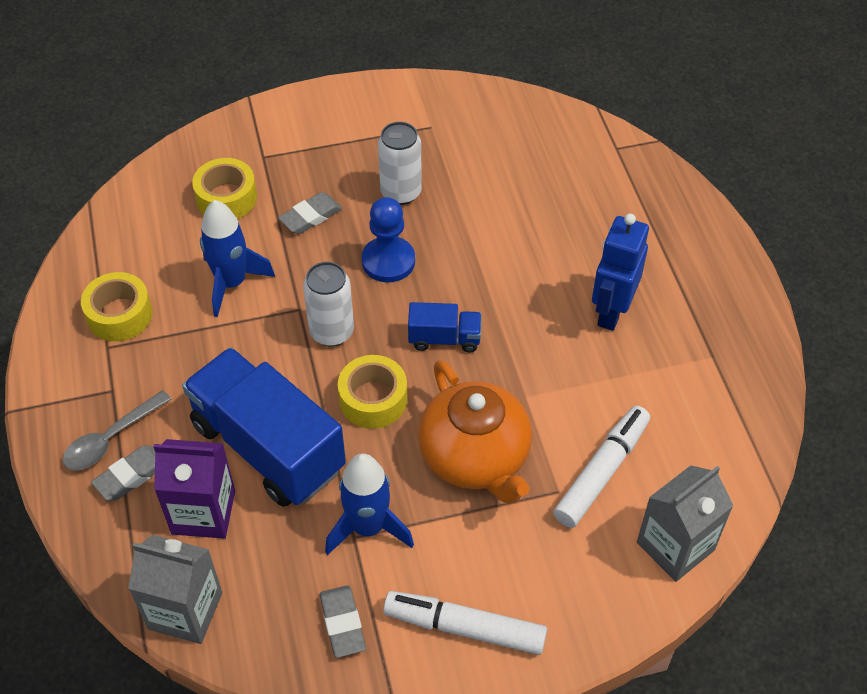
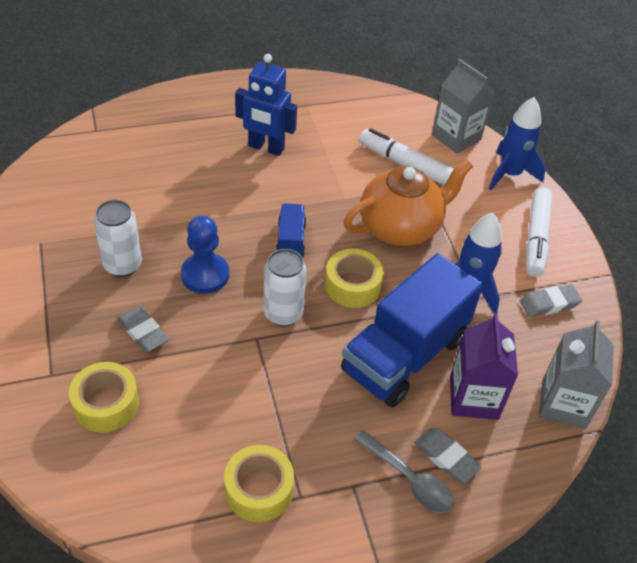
camera: 95 degrees left, 5 degrees down
(232, 283) = (222, 392): blue rocket -> blue rocket (510, 174)

